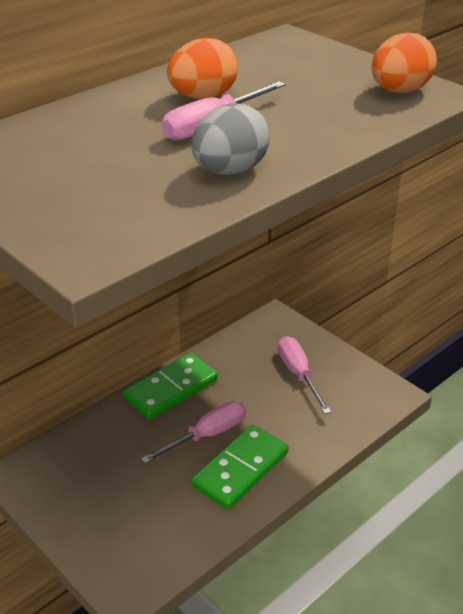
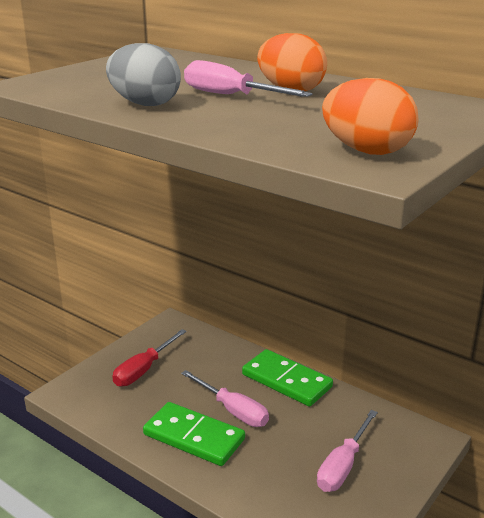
camera: 80 degrees right, 10 degrees down
(109, 505) = (144, 370): none -> red screwdriver
(298, 374) = (343, 465): pink screwdriver -> pink screwdriver turned 150 degrees clockwise

